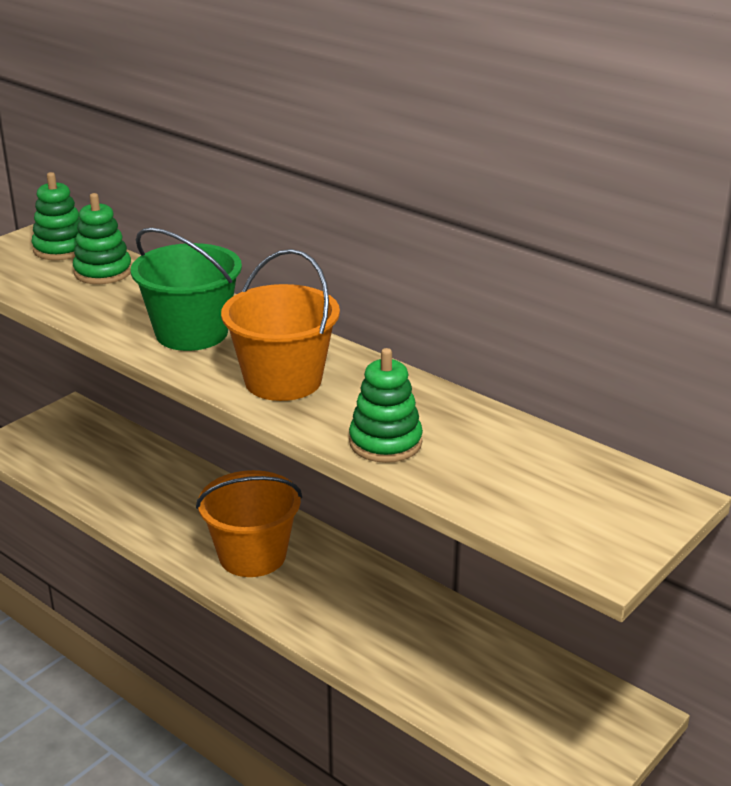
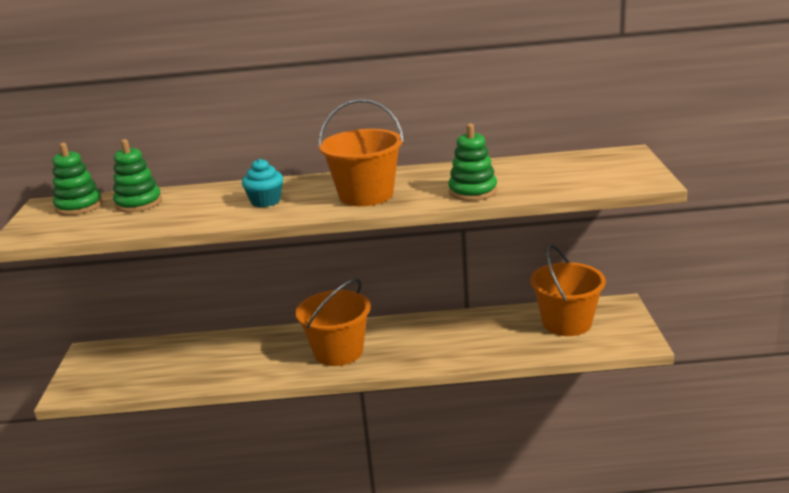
camera: 40 degrees left, 5 degrees down
(192, 333) = (265, 201): green bucket -> turquoise cupcake
(531, 692) = (567, 323): none -> orange bucket

